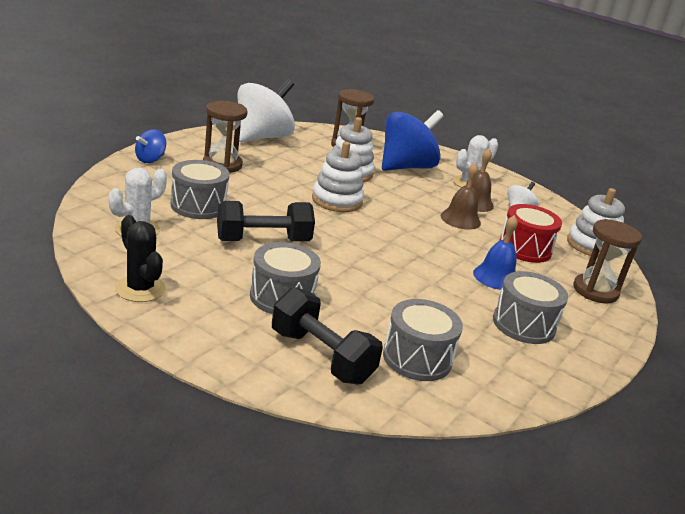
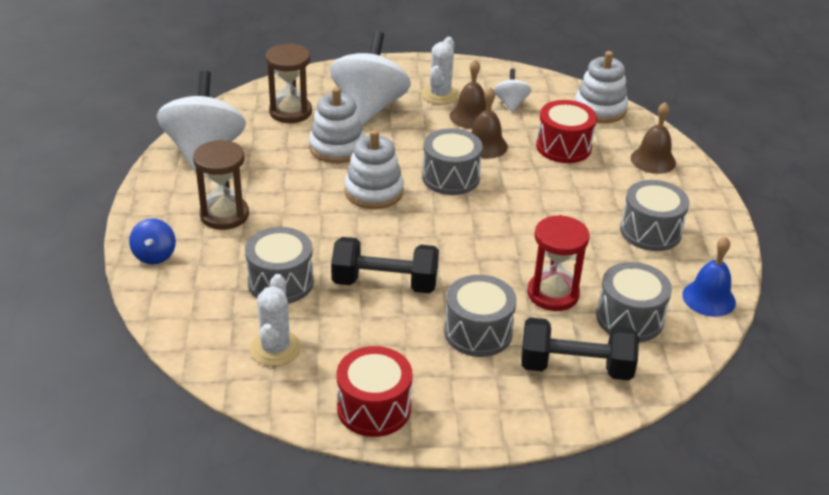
camera: 35 degrees left, 10 degrees up
(140, 289) = (374, 408): black cactus -> red drum
(263, 241) = (385, 283): black dumbbell -> black dumbbell turned 60 degrees clockwise
(376, 311) = (553, 294): none -> red hourglass
(405, 220) = (450, 177): none -> grey drum
(406, 167) = (369, 107): blue spinning top -> white spinning top
(496, 277) = (581, 195): blue bell -> blue bell (708, 298)
(595, 291) = (653, 160): brown hourglass -> brown bell

